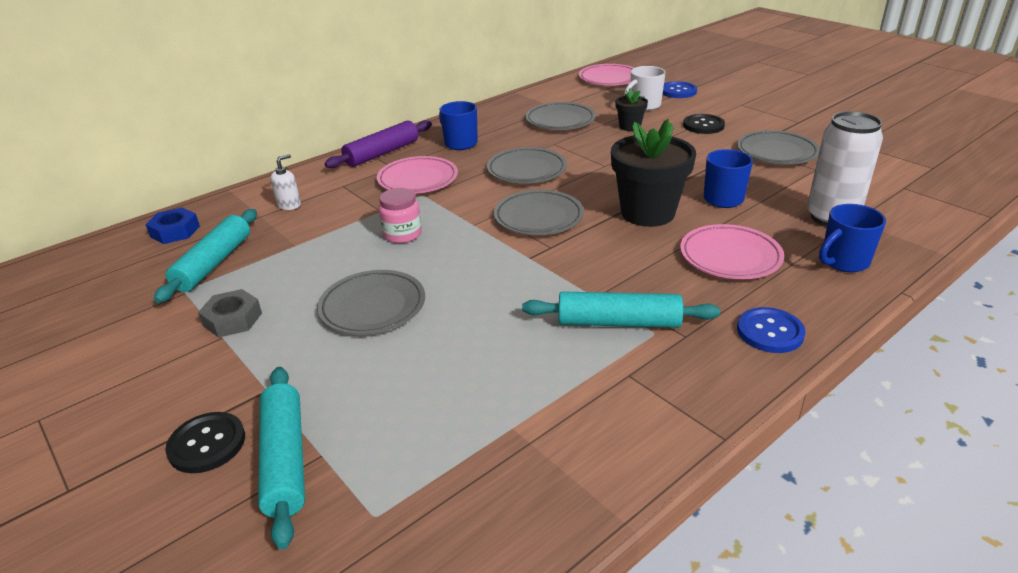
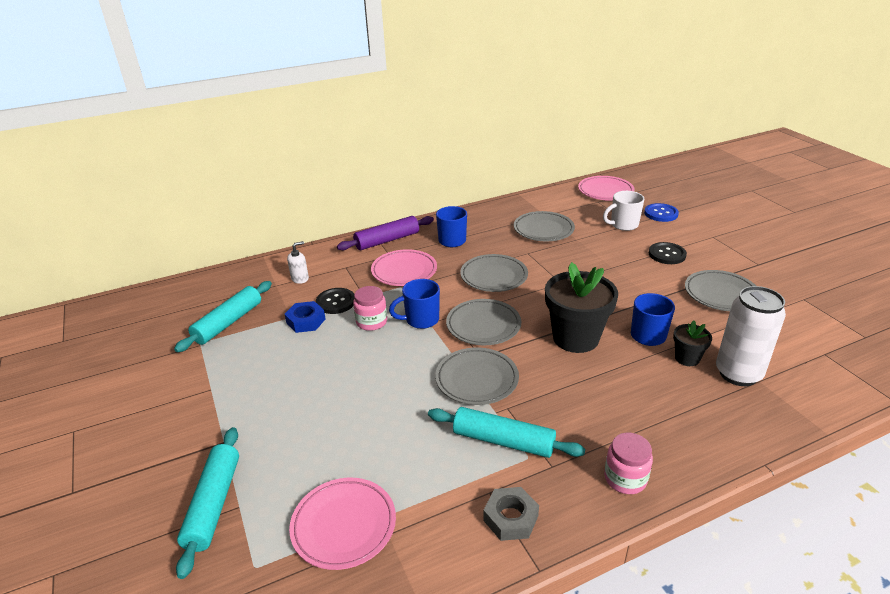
camera: 15 degrees right, 0 degrees up
(175, 231) = (213, 288): blue nut -> blue nut (306, 321)
(207, 444) = (168, 478): black button -> black button (336, 302)
(232, 319) = (223, 375): grey nut -> grey nut (510, 518)
(373, 307) = (323, 385): grey plate -> grey plate (477, 379)
(630, 126) = (600, 245): black flower pot -> black flower pot (687, 358)
(730, 257) = (626, 396): pink plate -> pink plate (344, 525)
(770, 332) = (625, 478): blue button -> pink jar
(843, 262) = (726, 422): blue mug -> blue mug (421, 320)

